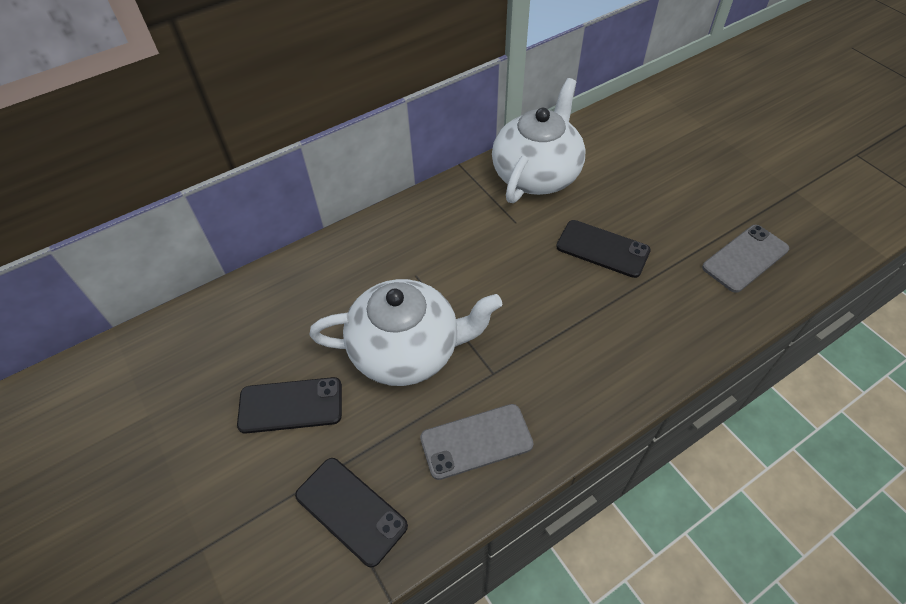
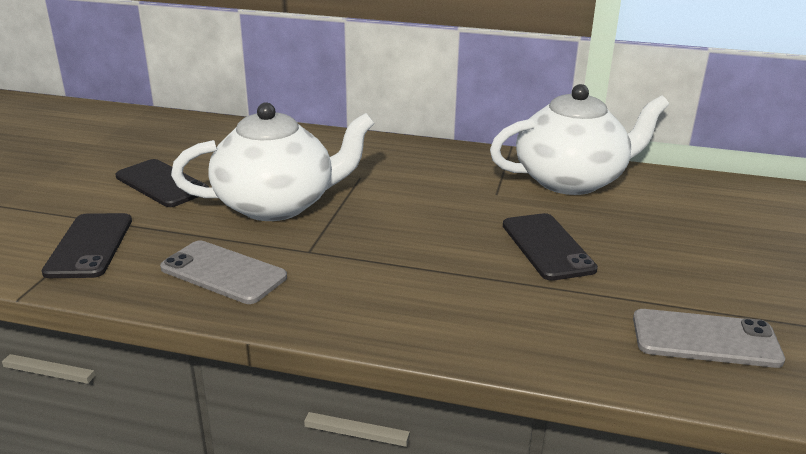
camera: 45 degrees right, 25 degrees down
(407, 350) = (277, 205): white teapot -> white teapot turned 60 degrees counterclockwise

